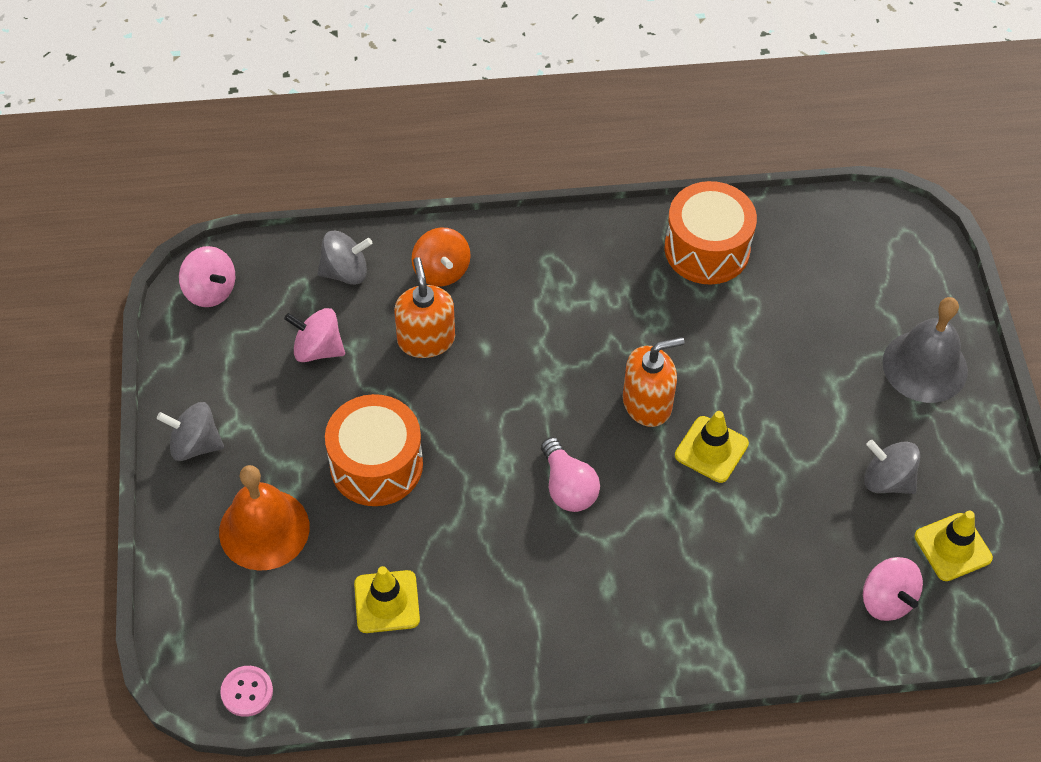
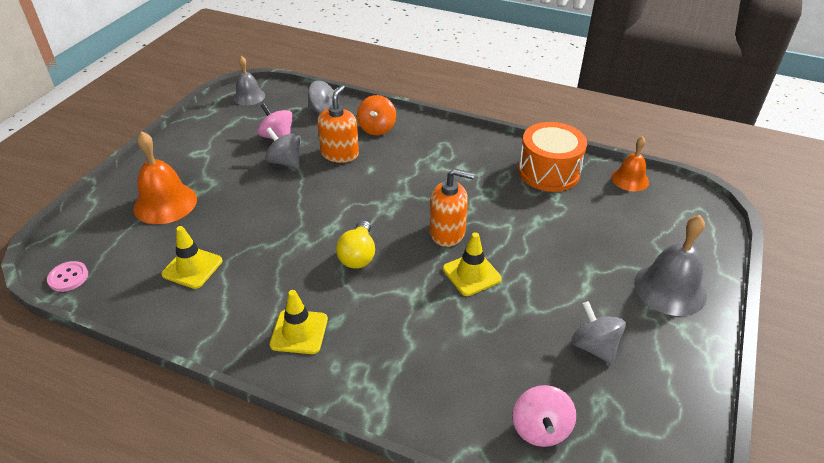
camera: 30 degrees right, 15 degrees down
(195, 444) = (173, 153): grey spinning top -> grey spinning top (285, 162)
(210, 290) = (249, 96): pink spinning top -> grey bell
(376, 465) = (256, 198): orange drum -> none
(568, 487) = (358, 255): pink light bulb -> yellow light bulb
(806, 218) = (630, 179): none -> orange bell
(953, 547) = (623, 417): yellow traffic cone -> yellow traffic cone (299, 332)

